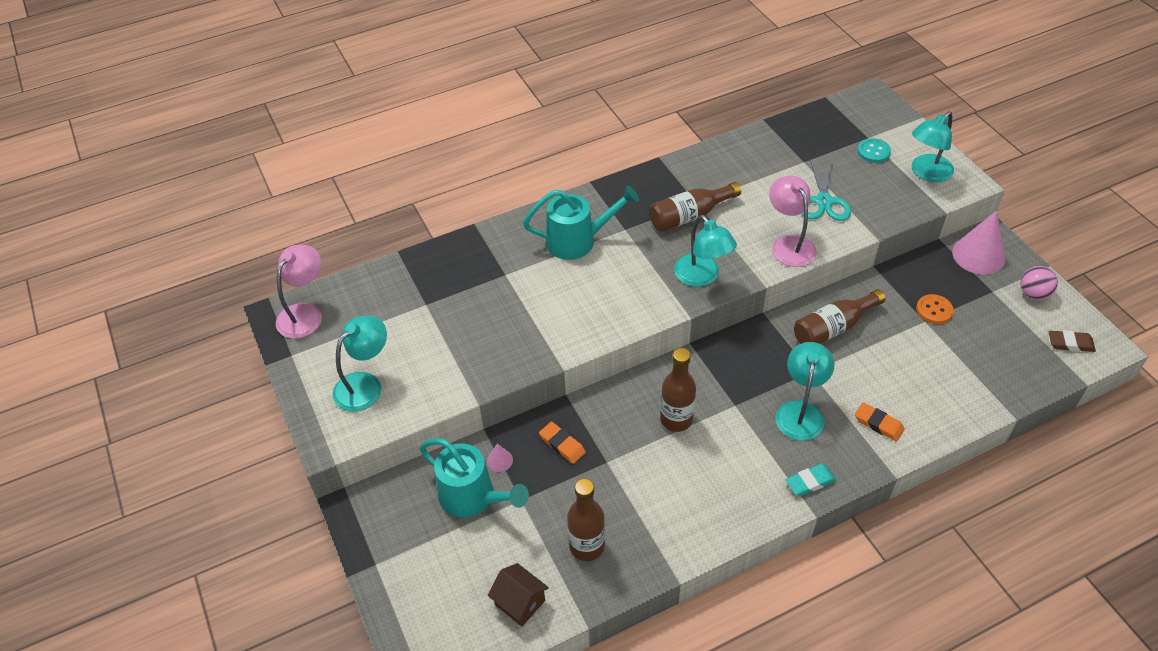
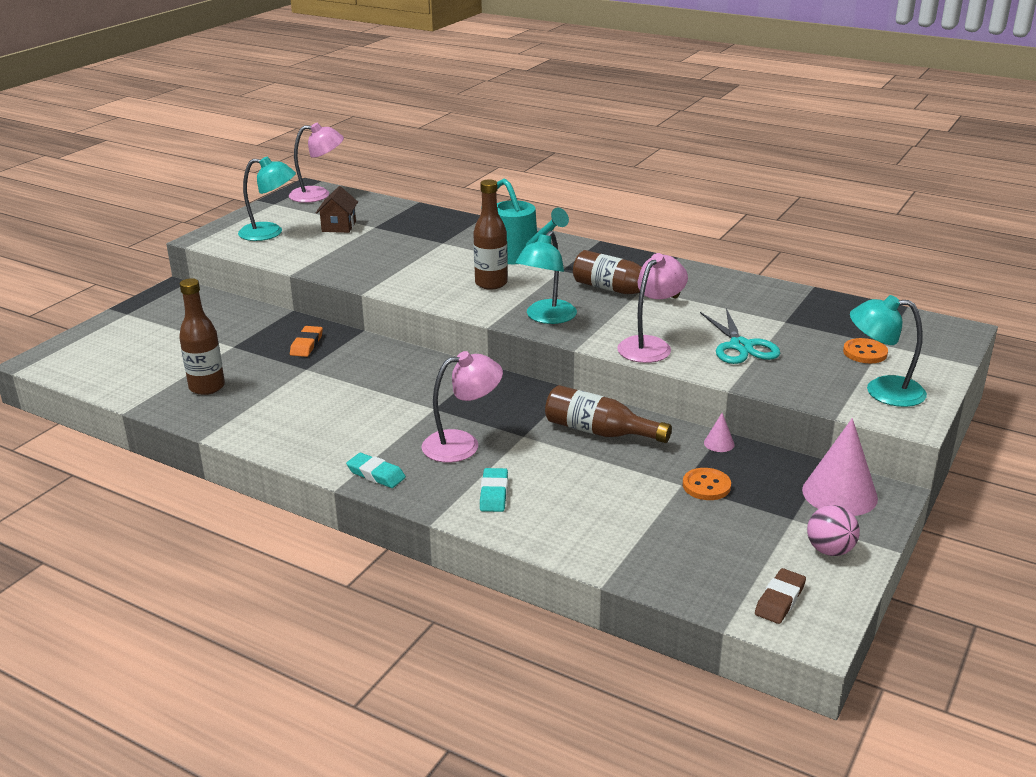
camera: 55 degrees right, 20 degrees down
(473, 498) = (218, 328): turquoise watering can -> none
(500, 460) = (266, 326): pink cone -> pink cone (719, 443)
(520, 603) = (128, 377): brown house -> brown house (339, 226)
(676, 419) = (386, 385): brown bottle -> brown bottle (491, 283)
(800, 412) = (462, 444): turquoise lamp -> pink lamp
(823, 201) = (740, 346): turquoise scissors -> turquoise scissors turned 75 degrees counterclockwise
(873, 152) = (865, 352): turquoise button -> orange button
(878, 424) = (494, 494): orange eraser -> turquoise eraser
(1070, 343) = (779, 600): brown eraser -> brown eraser turned 60 degrees clockwise

